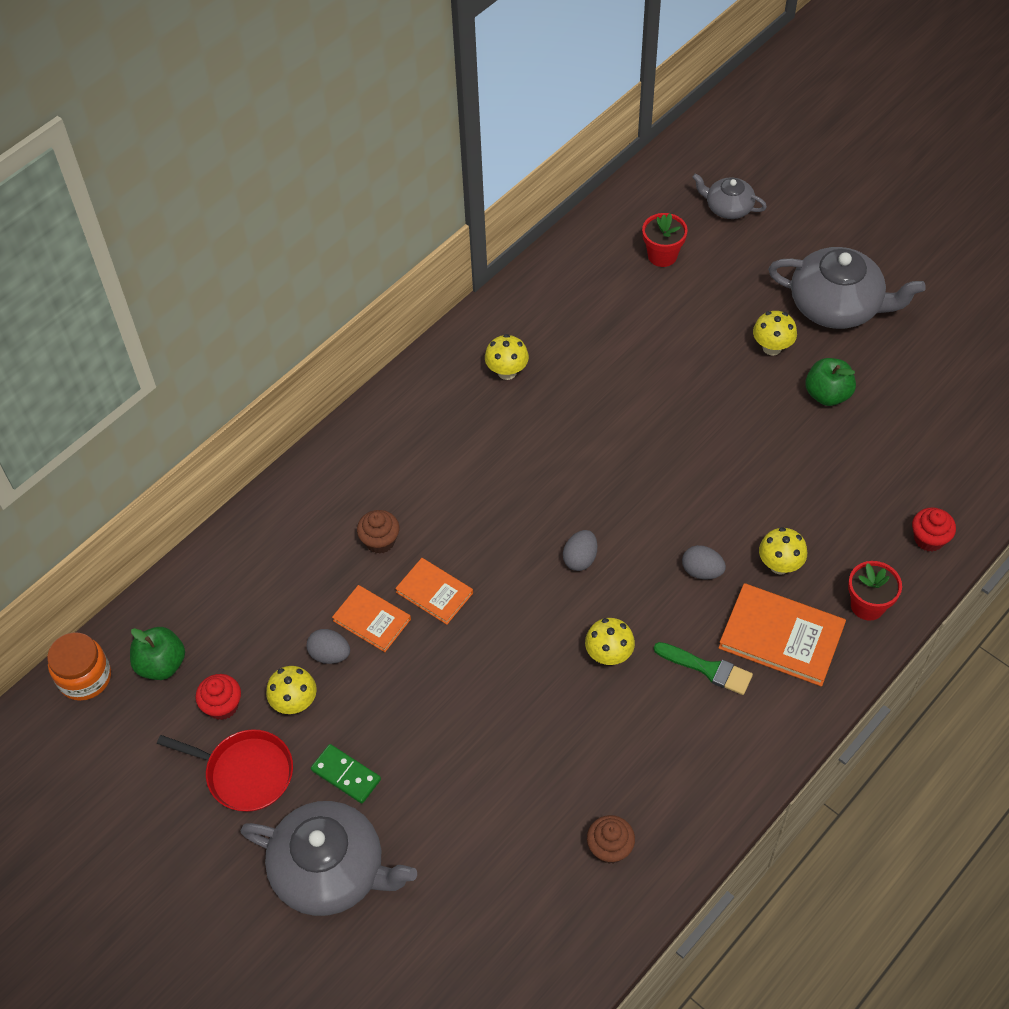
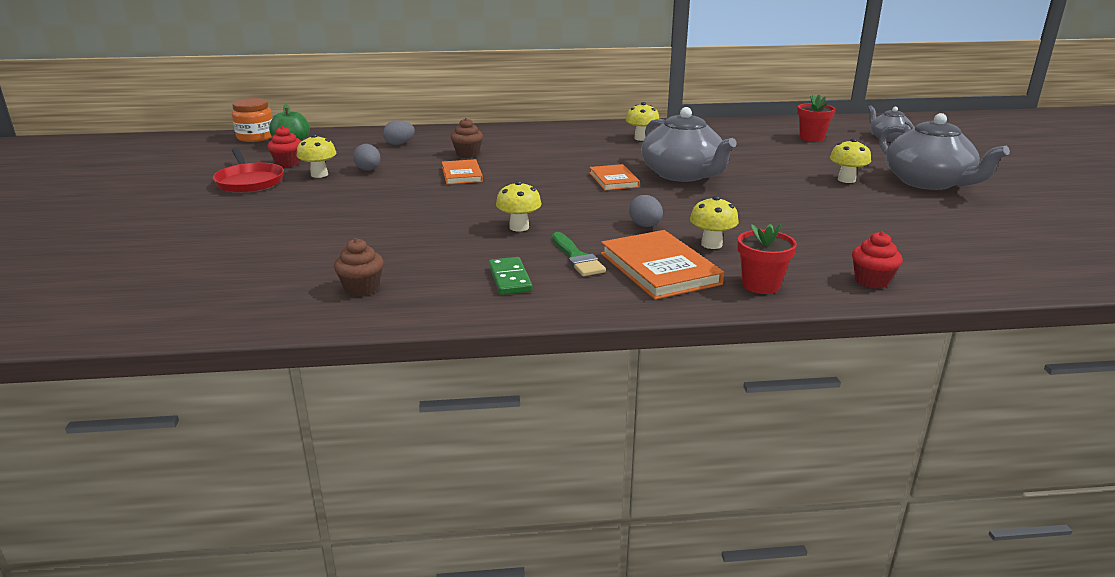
camera: 40 degrees right, 30 degrees down
(331, 870) = (208, 222): grey teapot -> grey teapot (683, 174)
(346, 775) = (288, 201): green domino -> green domino (509, 279)
(372, 620) = (411, 169): orange book -> orange book (613, 180)
(580, 559) = (569, 194): grey egg -> grey egg (399, 144)
(827, 394) = (867, 205): green apple -> none

